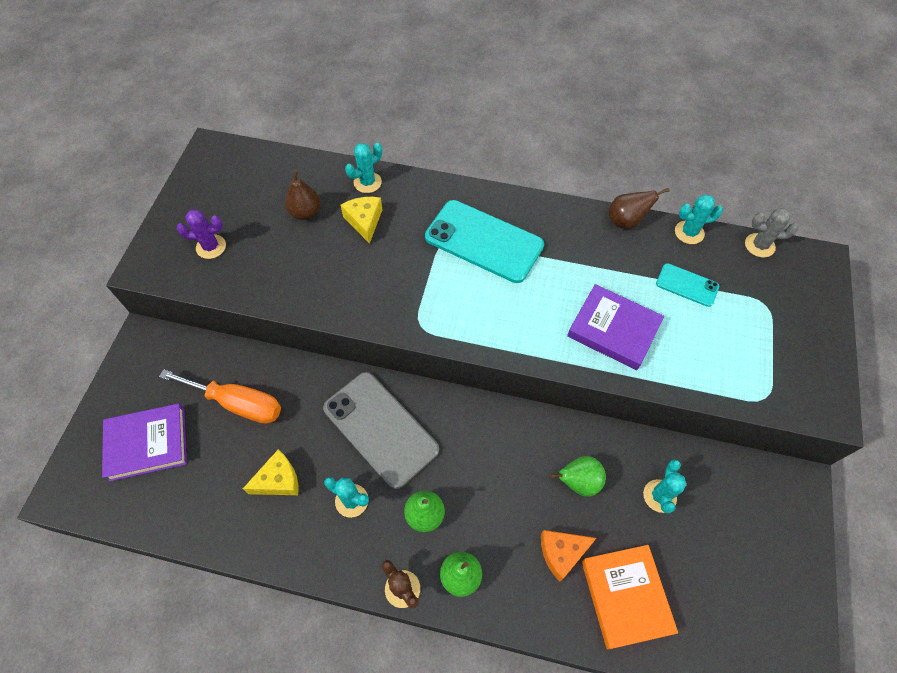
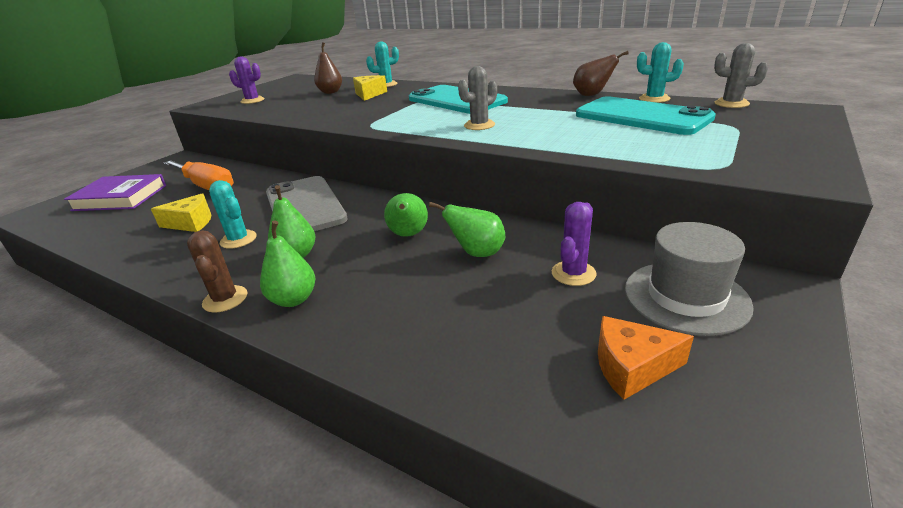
camera: 20 degrees right, 30 degrees down
(509, 464) = (408, 235): none -> green pear
(539, 317) = (479, 125): none -> grey cactus
(562, 553) = (423, 299): orange cheese -> orange cheese (631, 367)
(613, 330) = (550, 131): purple book -> none
(626, 596) = (485, 347): orange book -> none
(659, 496) = (573, 273): turquoise cactus -> purple cactus
(687, 285) = (641, 117): turquoise phone -> turquoise phone, size x2.00
(739, 509) = (685, 297): none -> grey hat

